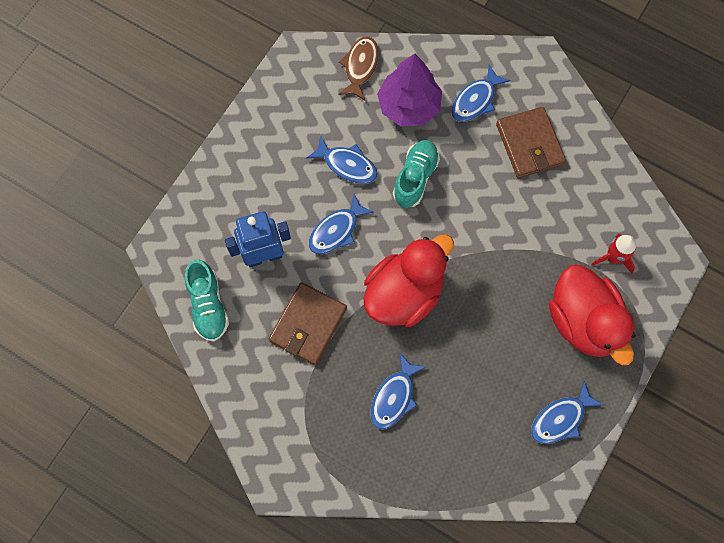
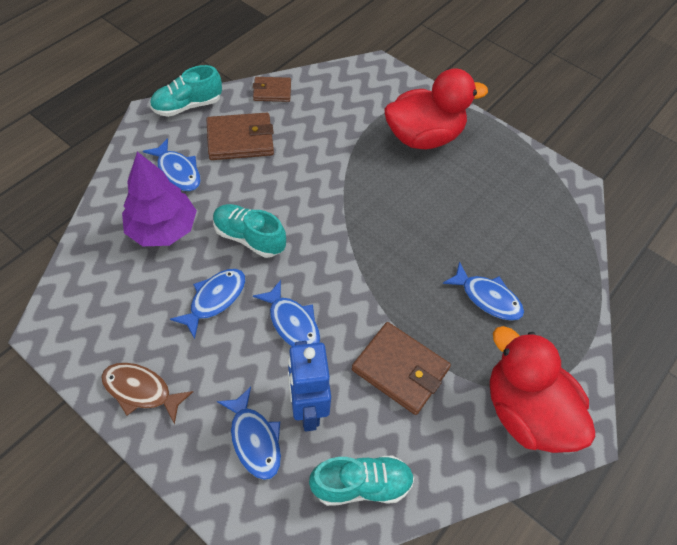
camera: 85 degrees left, 15 degrees down
(360, 67) = (95, 266): brown fish -> brown fish (141, 391)
(404, 293) = (377, 270): red duck -> red duck (526, 412)
(560, 87) = (188, 106): none -> turquoise shoe
(560, 418) = (512, 170): blue fish -> blue fish (254, 439)
(604, 159) = (272, 91): none -> brown wallet
(613, 258) = (367, 105): red rocket -> none

